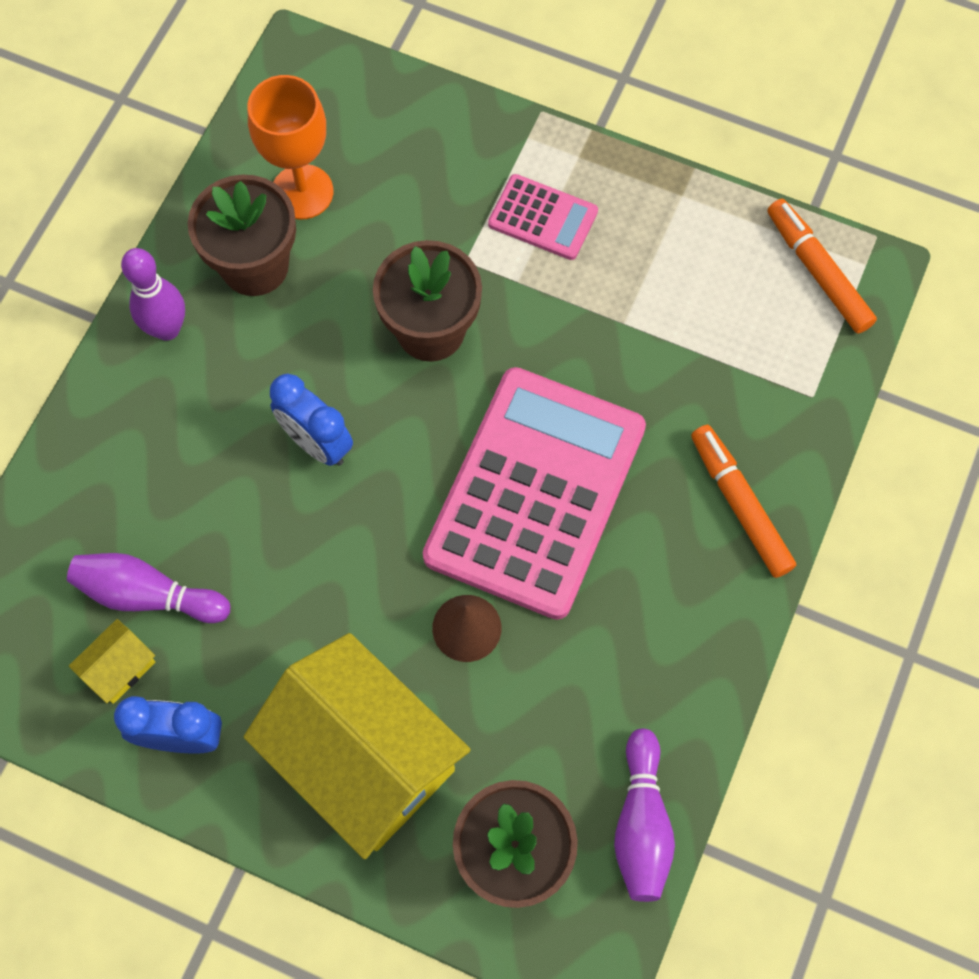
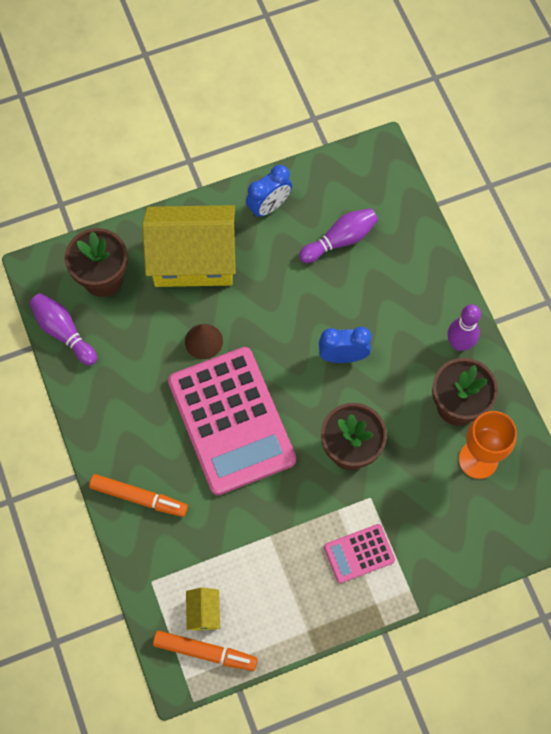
camera: 135 degrees right, 0 degrees up
(119, 668) = (319, 207): yellow house -> yellow house (204, 612)

